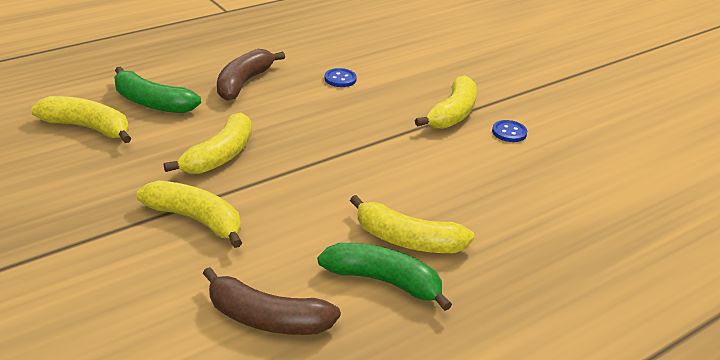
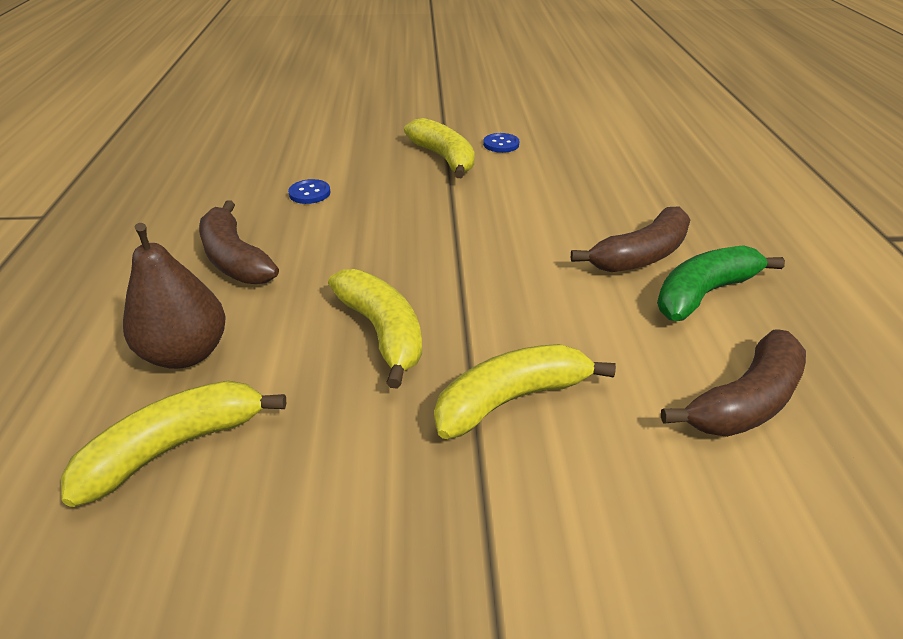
camera: 55 degrees left, 5 degrees up
(152, 103) = (186, 353): green banana -> brown pear
(407, 240) = (640, 255): yellow banana -> brown banana

